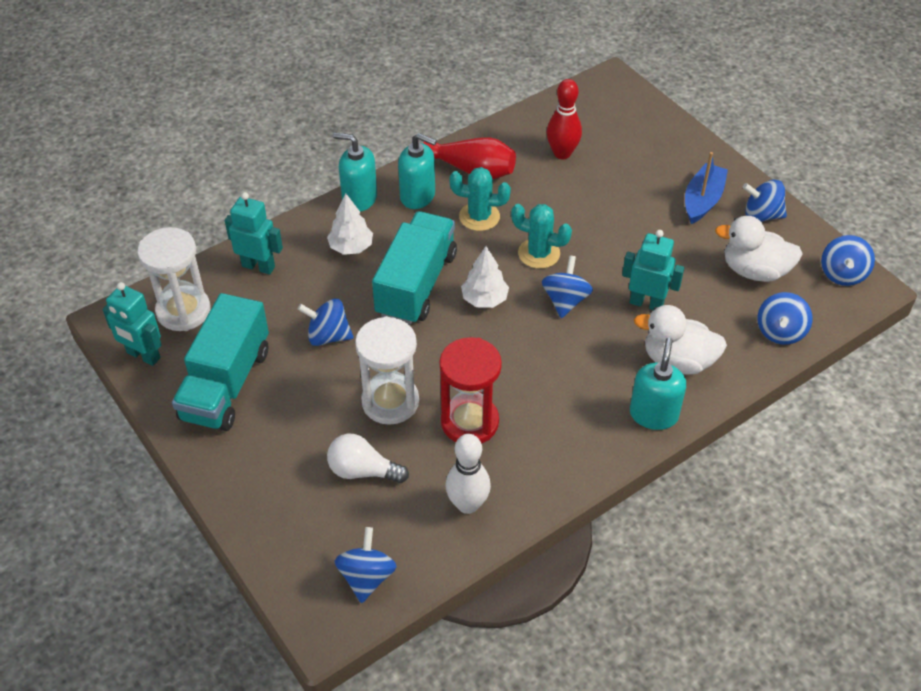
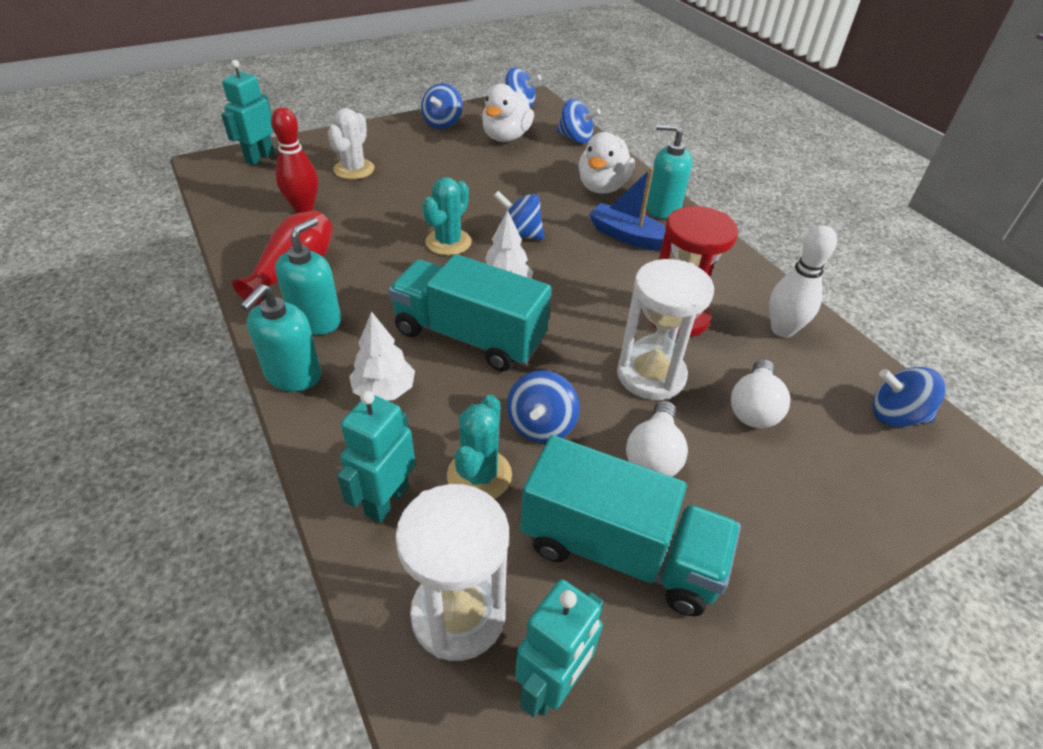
camera: 85 degrees left, 5 degrees down
(306, 403) = (654, 455): none -> white light bulb
(479, 217) = (375, 275): turquoise cactus -> turquoise cactus (479, 475)
(638, 169) = (354, 169): none -> white cactus
(646, 303) = (532, 191): turquoise robot -> turquoise robot (259, 157)
(702, 200) = (412, 145): blue boat -> blue boat (628, 236)

